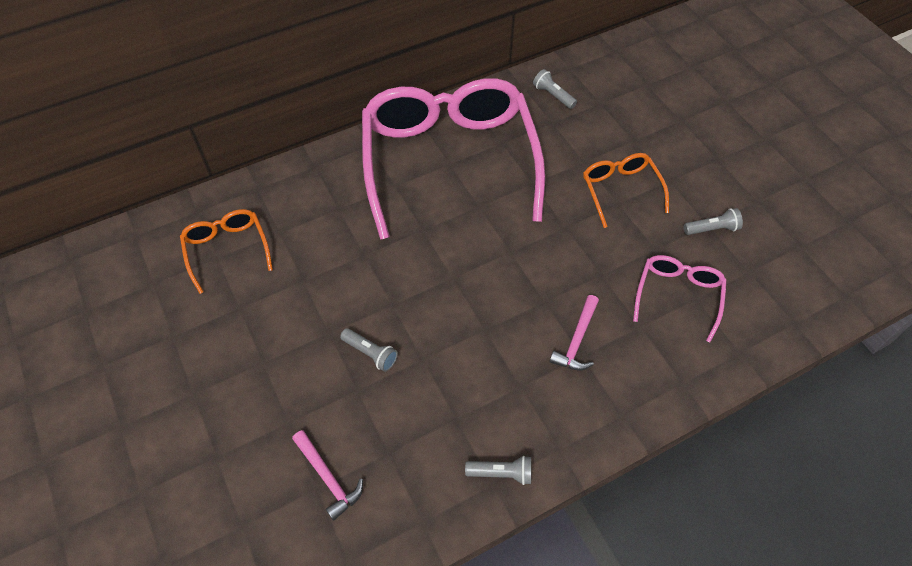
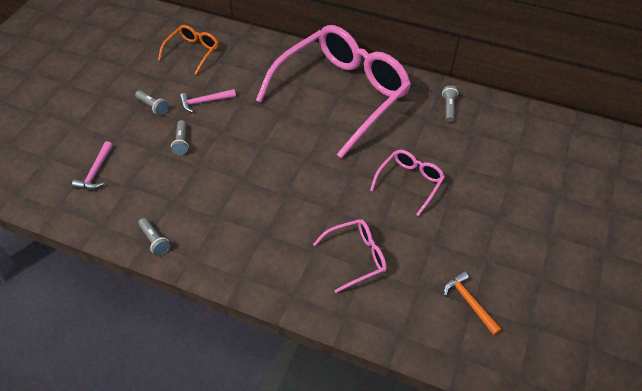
camera: 50 degrees right, 5 degrees down
(577, 340) = (273, 225): pink hammer -> pink hammer (205, 102)
(620, 190) = (410, 182): orange glasses -> pink glasses
(712, 229) = (431, 246): grey flashlight -> grey flashlight (153, 106)
(795, 246) = (469, 302): none -> orange hammer

